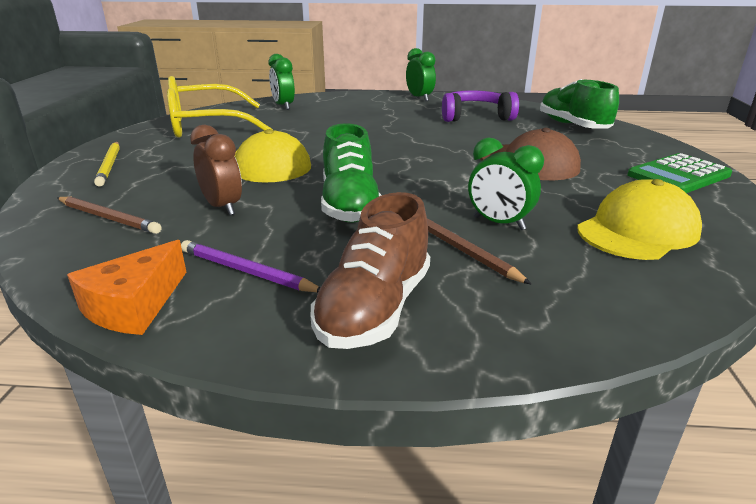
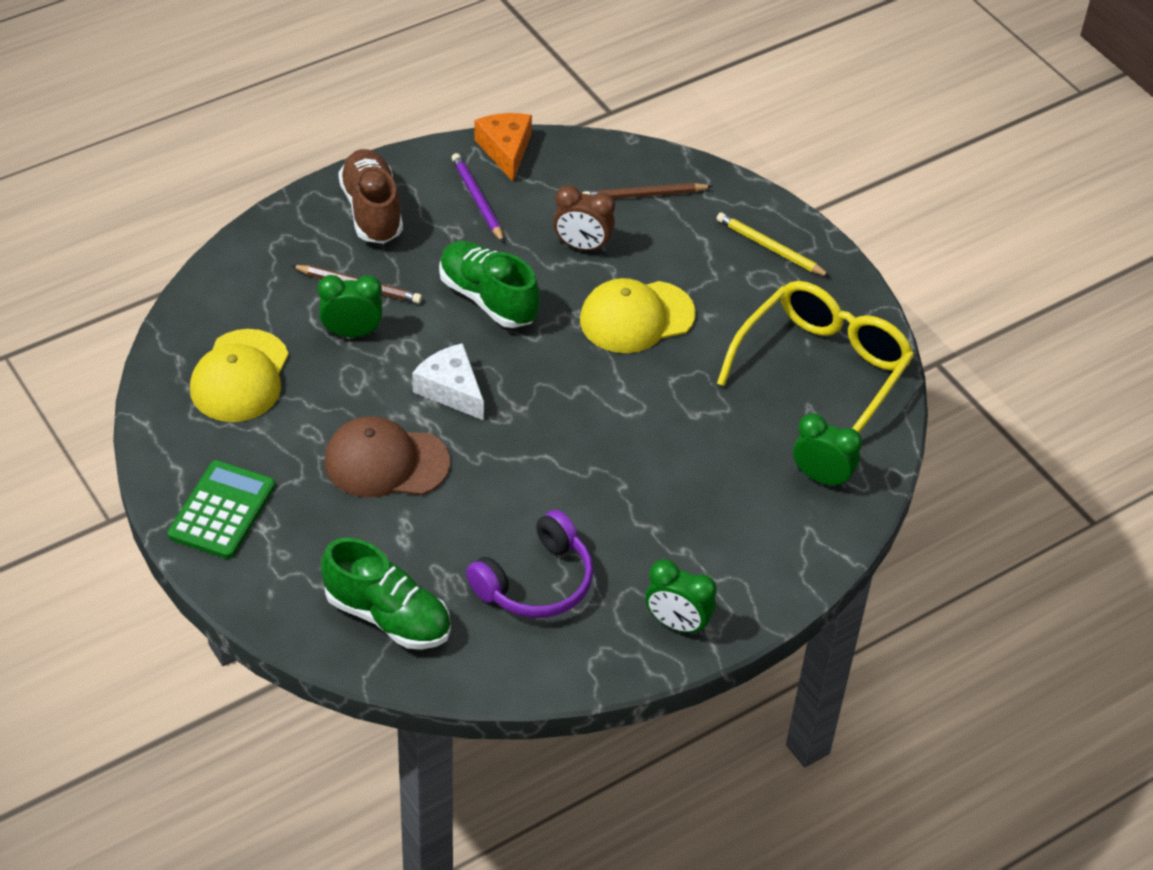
camera: 140 degrees right, 20 degrees up
(246, 271) = (477, 200): purple pencil -> purple pencil turned 105 degrees counterclockwise
(444, 175) = (451, 390): none -> white cheese

